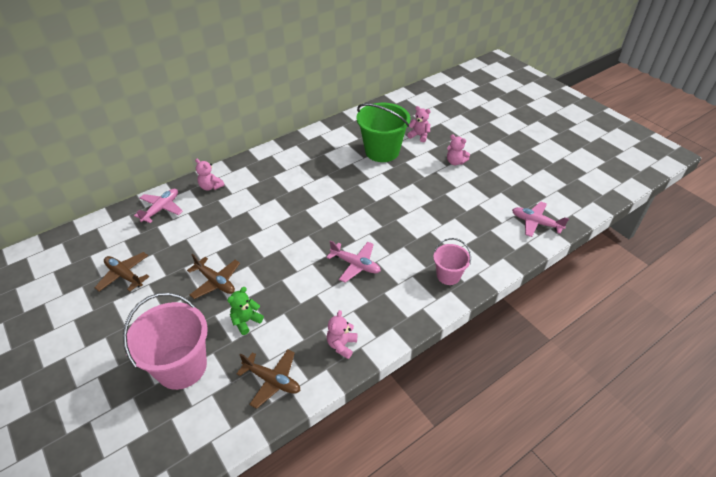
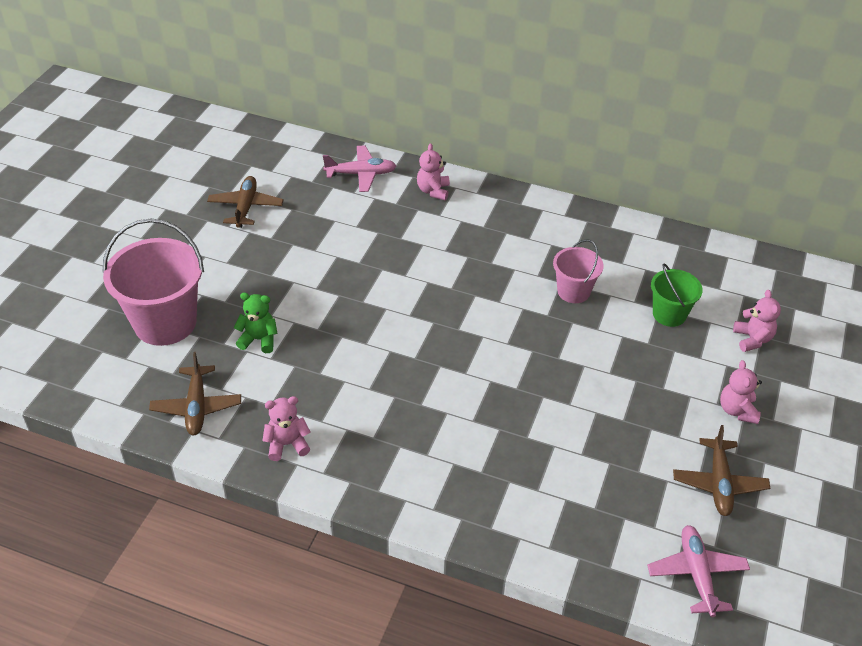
camera: 55 degrees right, 0 degrees up
(215, 282) = (293, 282): brown plane -> brown plane (719, 483)
(355, 265) = (423, 394): pink plane -> none
(382, 151) = (669, 314): green bucket -> green bucket, size x0.55
(448, 275) = (487, 504): pink bucket -> pink bucket (573, 291)

